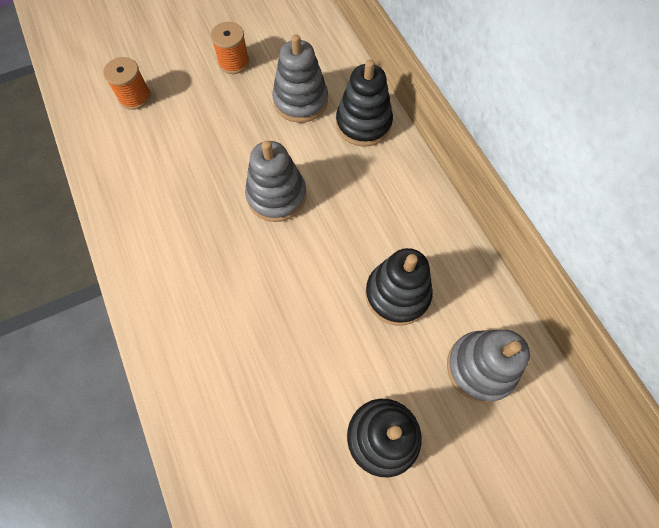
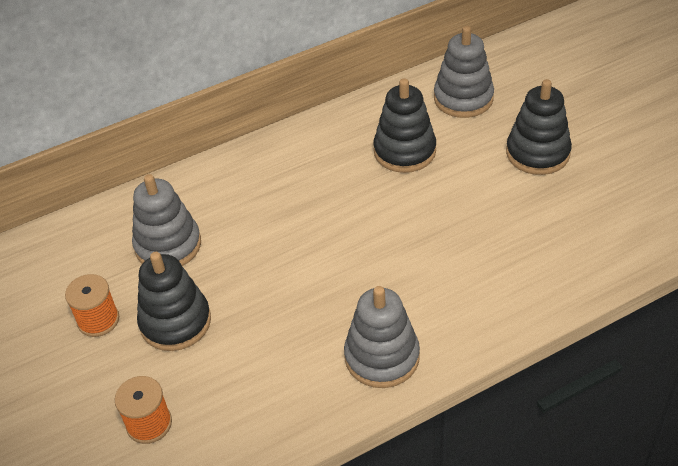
camera: 90 degrees left, 20 degrees down
(276, 196) = (301, 252): grey stacking toy -> grey stacking toy (382, 357)
(363, 124) = (204, 188): black stacking toy -> black stacking toy (175, 322)

